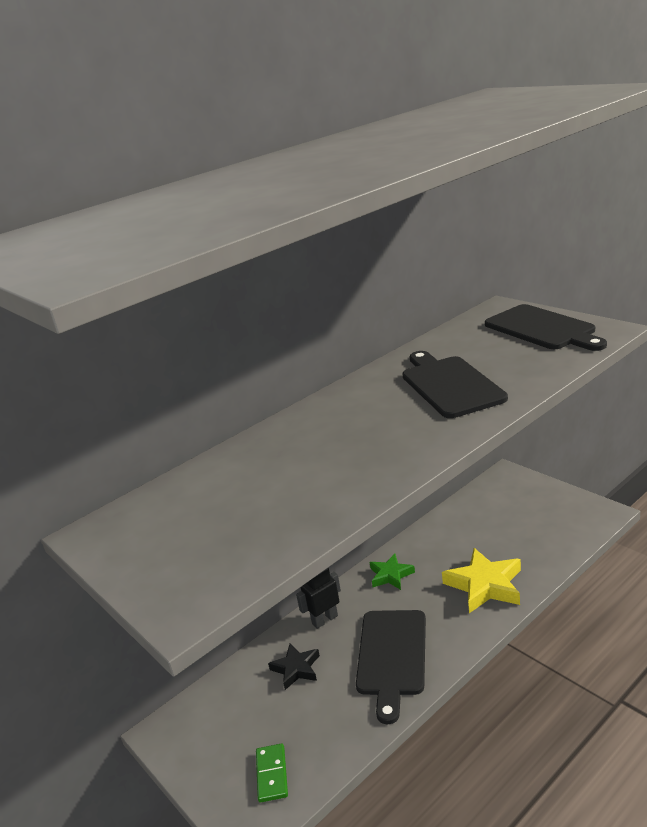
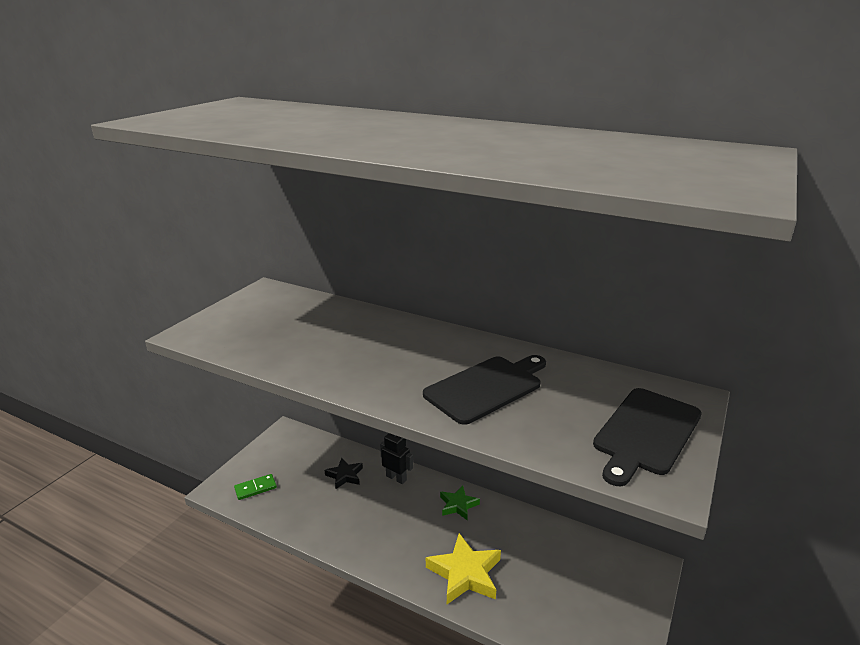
camera: 65 degrees right, 0 degrees up
(392, 656) = (366, 525): black cutting board -> none

